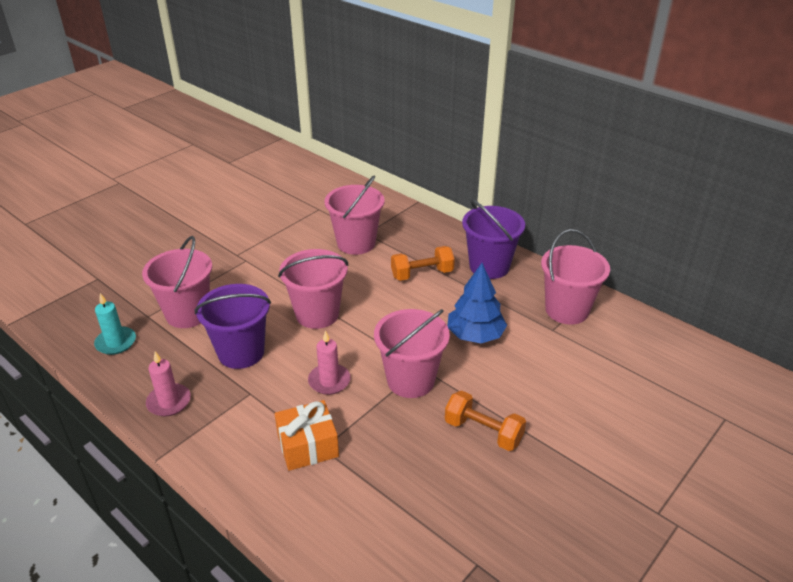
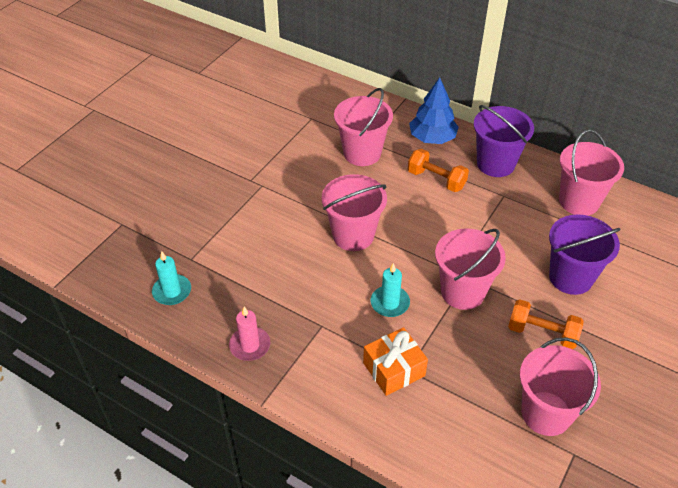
camera: 10 degrees left, 10 degrees up
(188, 314) = (229, 251): pink bucket -> pink bucket (546, 413)
(241, 352) = (297, 285): purple bucket -> purple bucket (570, 277)
(329, 381) = (390, 303): pink candle -> turquoise candle
(422, 274) = (436, 180): orange dumbbell -> orange dumbbell turned 60 degrees clockwise
(475, 335) = (505, 238): blue tree -> blue tree (432, 138)

